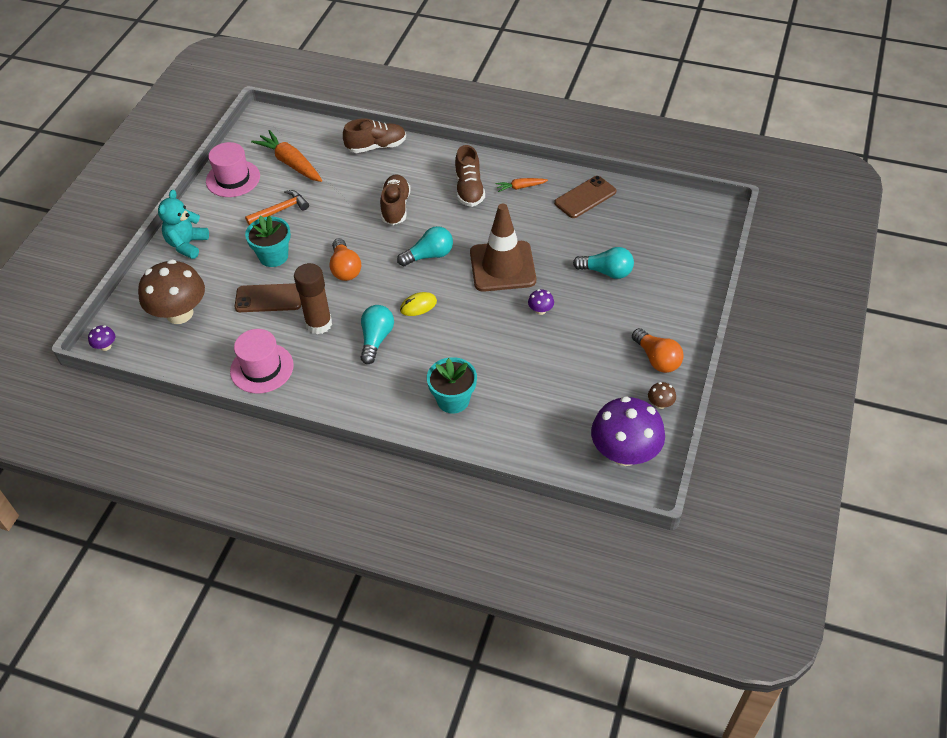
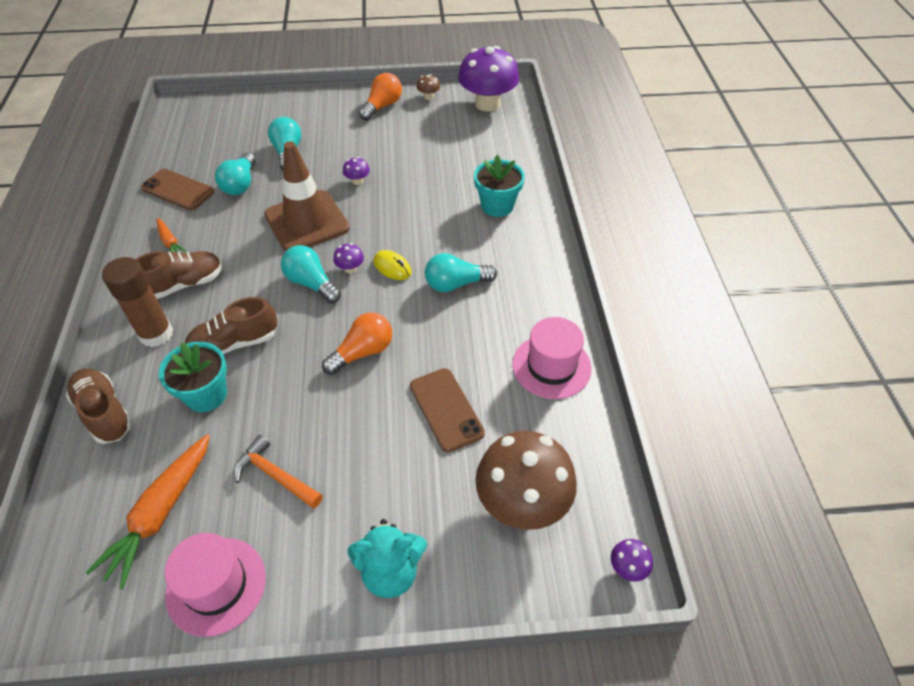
camera: 115 degrees left, 0 degrees up
(273, 256) = (371, 440): turquoise flower pot -> turquoise flower pot (206, 395)
(319, 324) = (460, 341): brown glue stick -> brown glue stick (156, 334)
(432, 281) = (350, 268): none -> purple mushroom
(574, 235) = (240, 184): none -> turquoise light bulb

